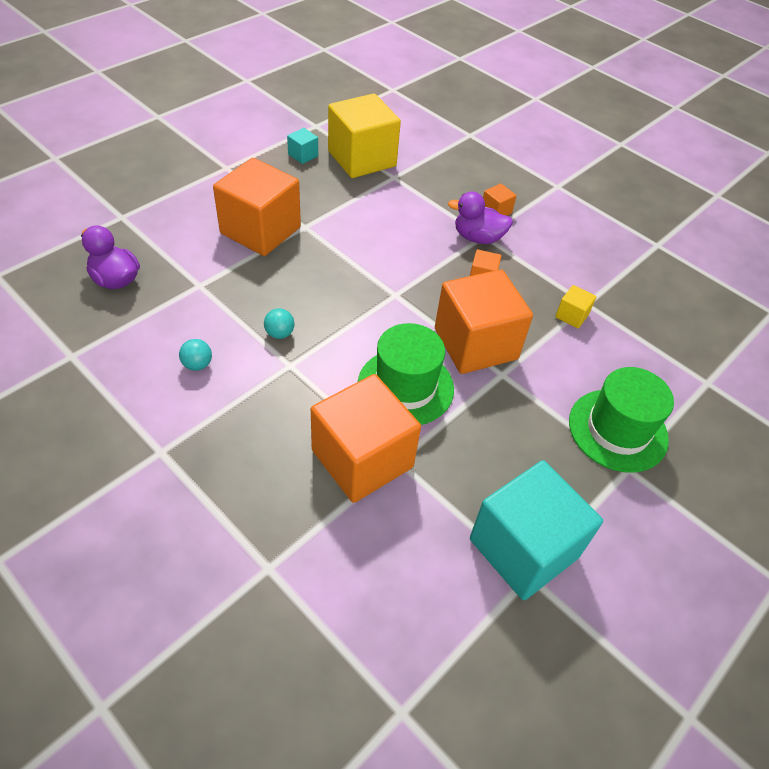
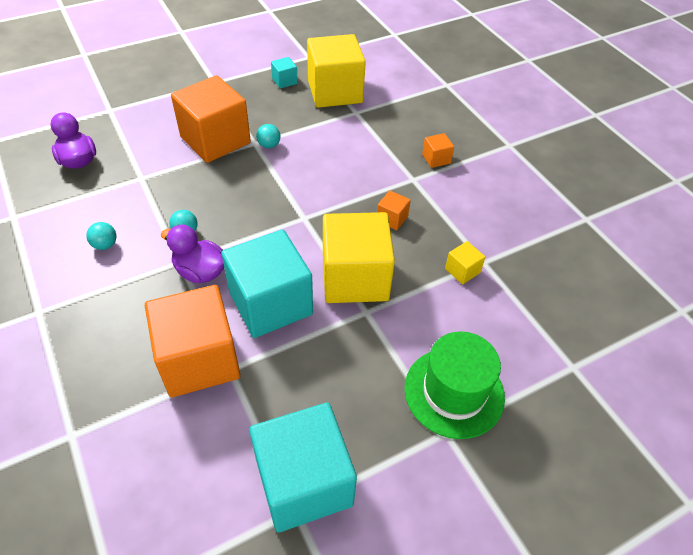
camera: 20 degrees right, 0 degrees up
(321, 226) = (269, 145): none -> turquoise ball
(405, 386) = (270, 303): green hat -> turquoise cube
(475, 344) = (355, 278): orange cube -> yellow cube
(477, 238) = (406, 180): purple duck -> purple duck (200, 271)

